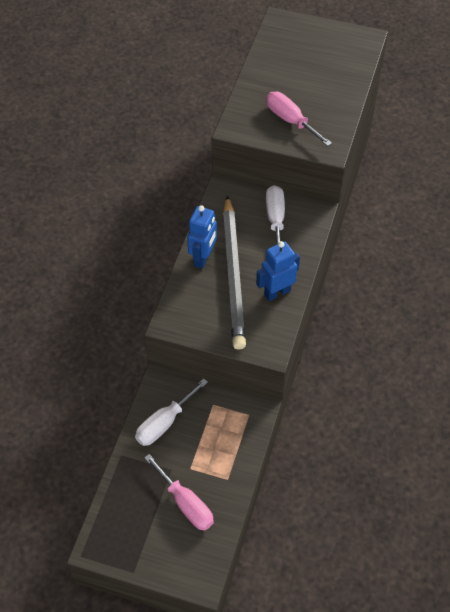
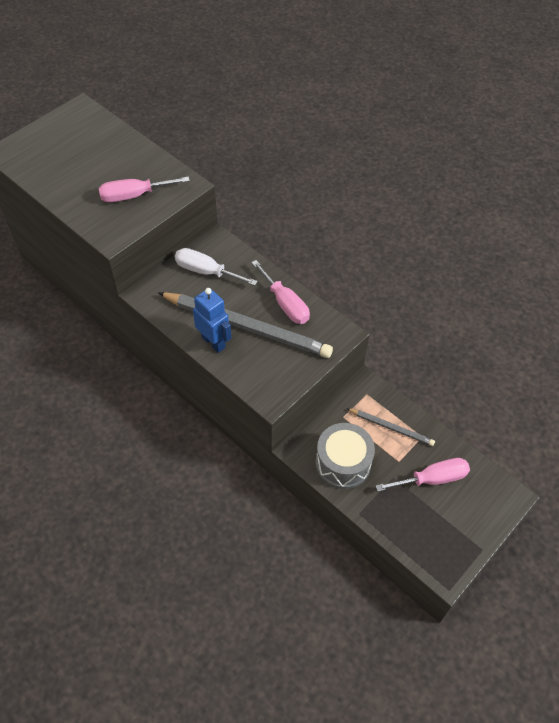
camera: 65 degrees left, 0 degrees up
(164, 423) = (343, 463): white screwdriver -> grey drum
(223, 449) = (391, 428): none -> grey pencil
(277, 292) = (285, 304): blue robot -> pink screwdriver

